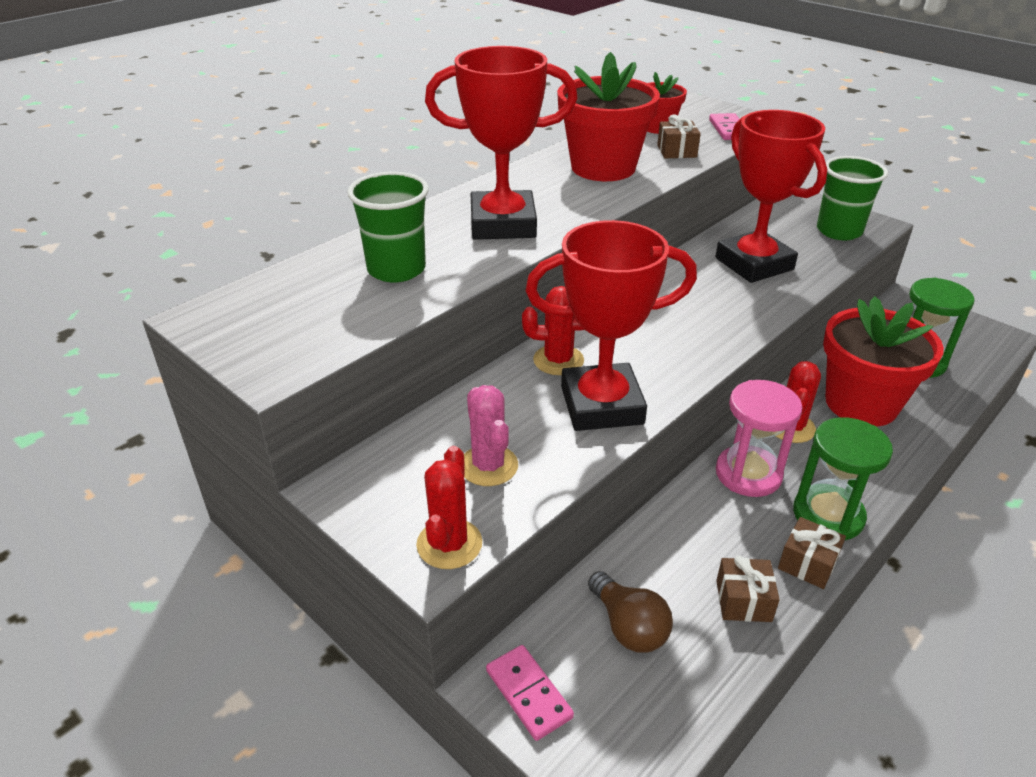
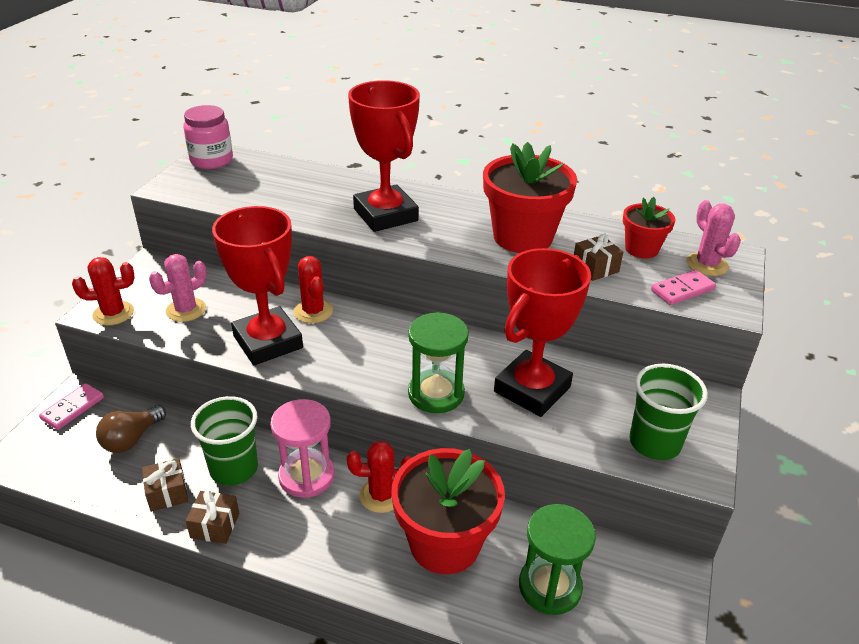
camera: 65 degrees right, 0 degrees up
(227, 320) = (211, 160): none -> pink jar
(396, 269) = (296, 193): green cup -> green cup (234, 469)
(696, 112) = (707, 264): none -> pink cactus
(828, 515) = (275, 533): green hourglass -> green hourglass (436, 394)

